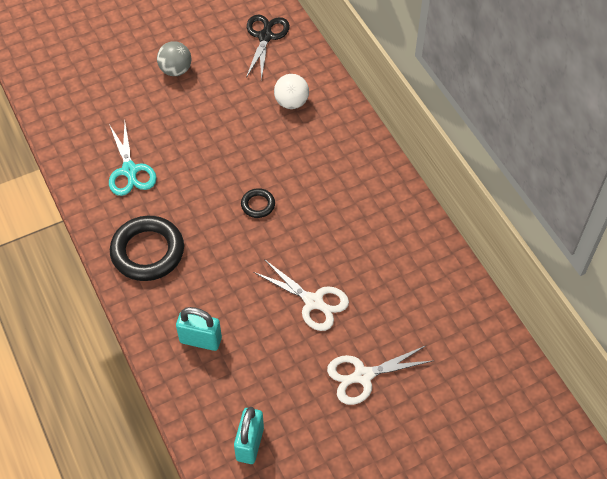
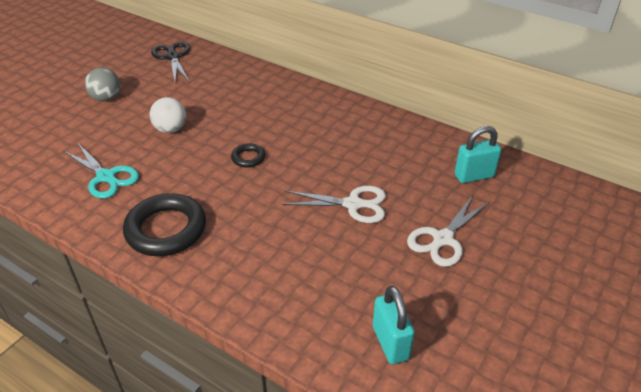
camera: 30 degrees left, 15 degrees down
(200, 340) = (272, 277): turquoise padlock -> turquoise padlock (474, 176)
(291, 102) = (225, 87): white ball -> white ball (170, 129)

